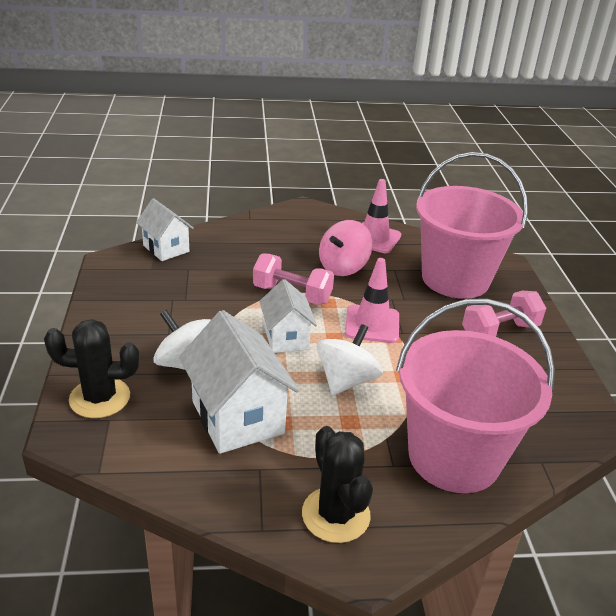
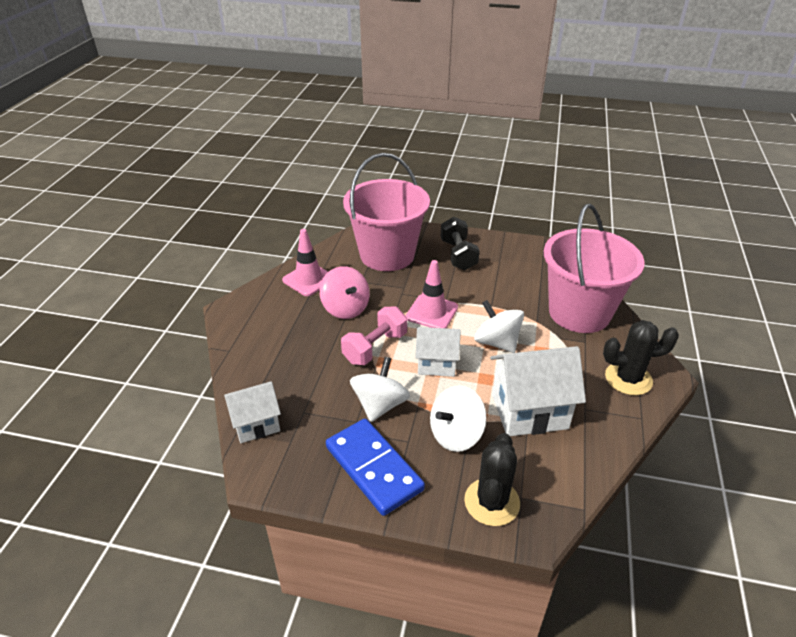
camera: 70 degrees left, 5 degrees up
(130, 318) = (374, 468): none -> blue domino
(211, 309) = (380, 405): none -> white spinning top
(499, 332) = (458, 255): pink dumbbell -> black dumbbell

